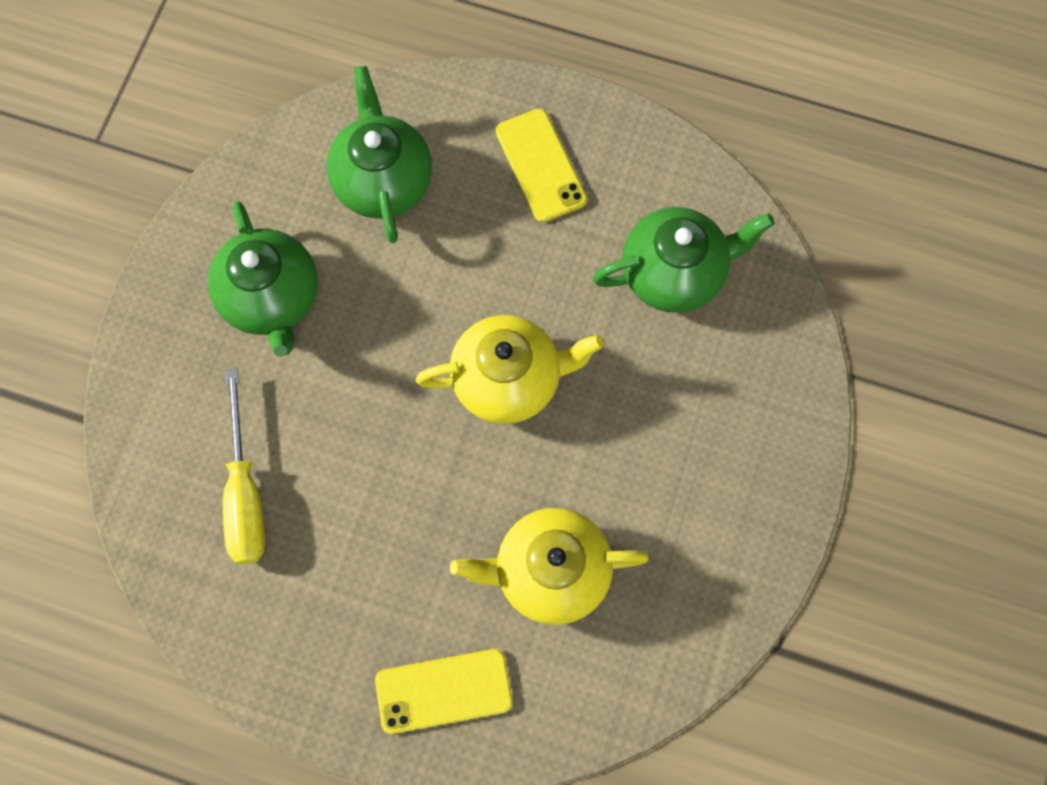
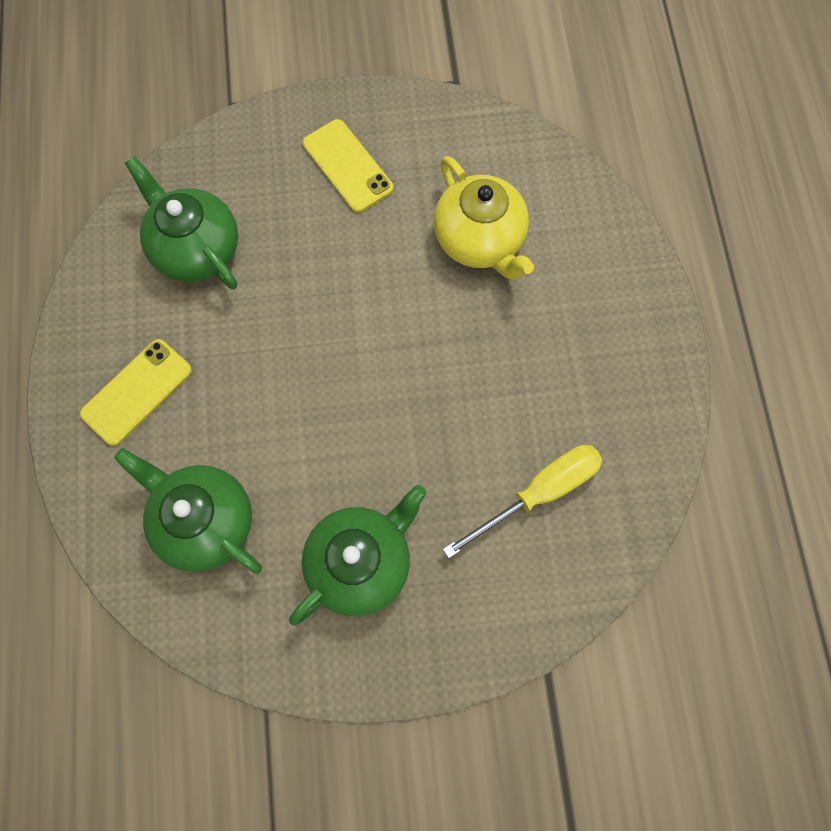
camera: 115 degrees left, 0 degrees up
(383, 180) = (204, 521): green teapot -> green teapot turned 75 degrees clockwise
(444, 691) = (604, 273): yellow phone -> yellow phone (348, 166)
(509, 379) = (344, 333): yellow teapot -> none

